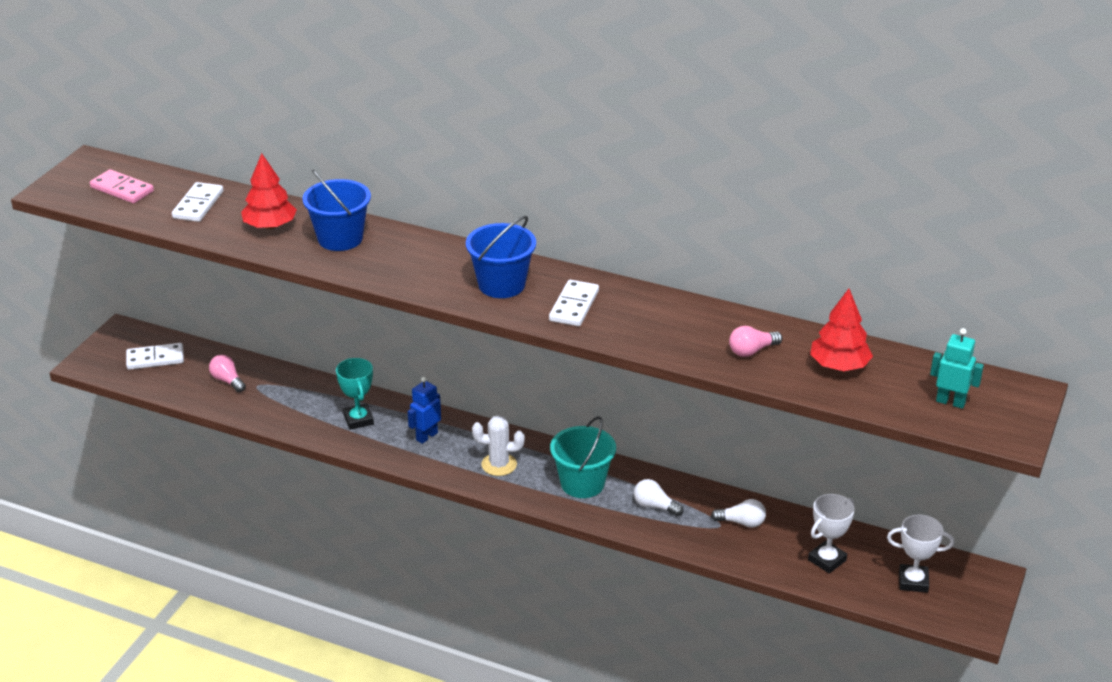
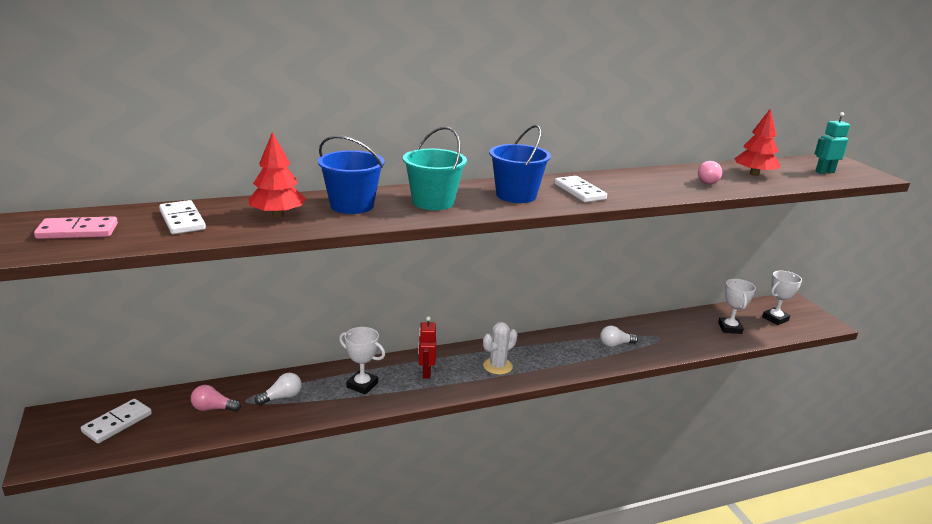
camera: 45 degrees left, 10 degrees down
(358, 420) = (362, 385): turquoise trophy -> white trophy
(426, 436) = (426, 372): blue robot -> red robot
(582, 483) = (560, 352): turquoise bucket -> turquoise bucket (433, 202)
(741, 522) = (666, 331): white light bulb -> white light bulb (282, 397)

